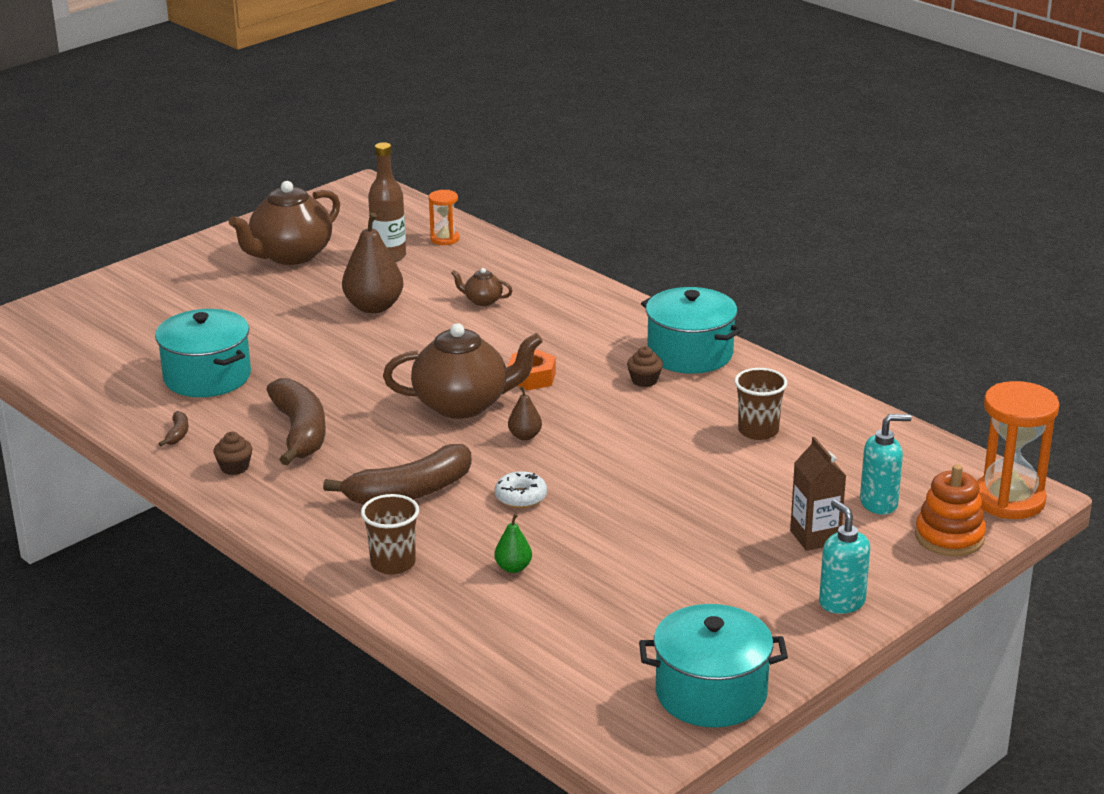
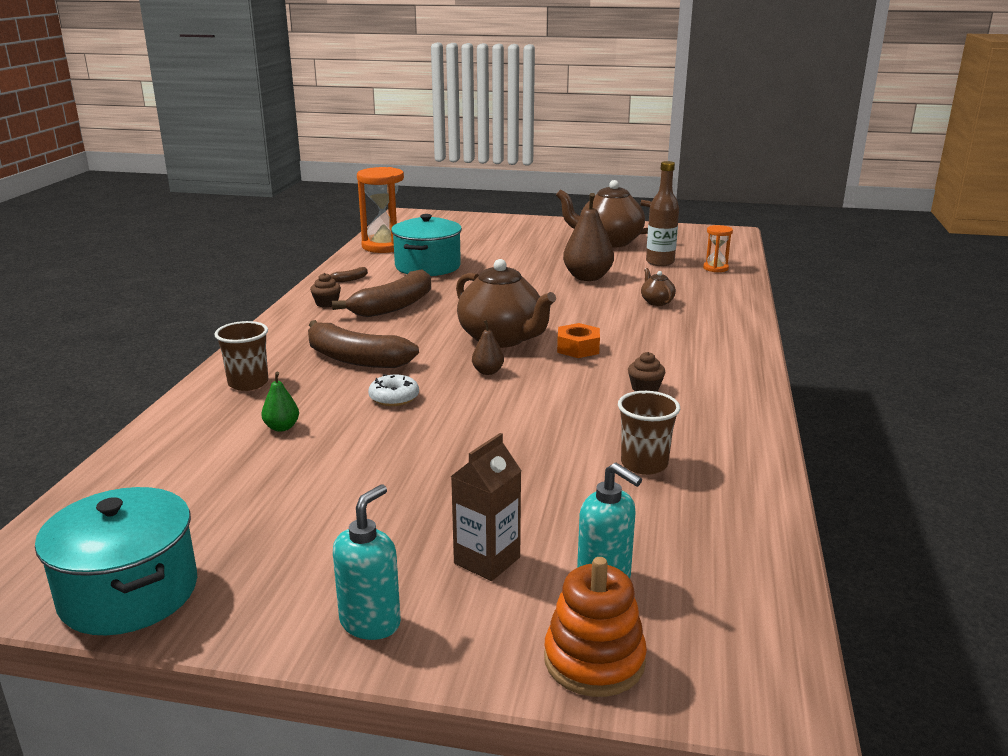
camera: 55 degrees right, 5 degrees down
(690, 354) = (721, 393): turquoise pot -> none
(1009, 500) = (742, 684): orange hourglass -> orange hourglass (384, 246)

